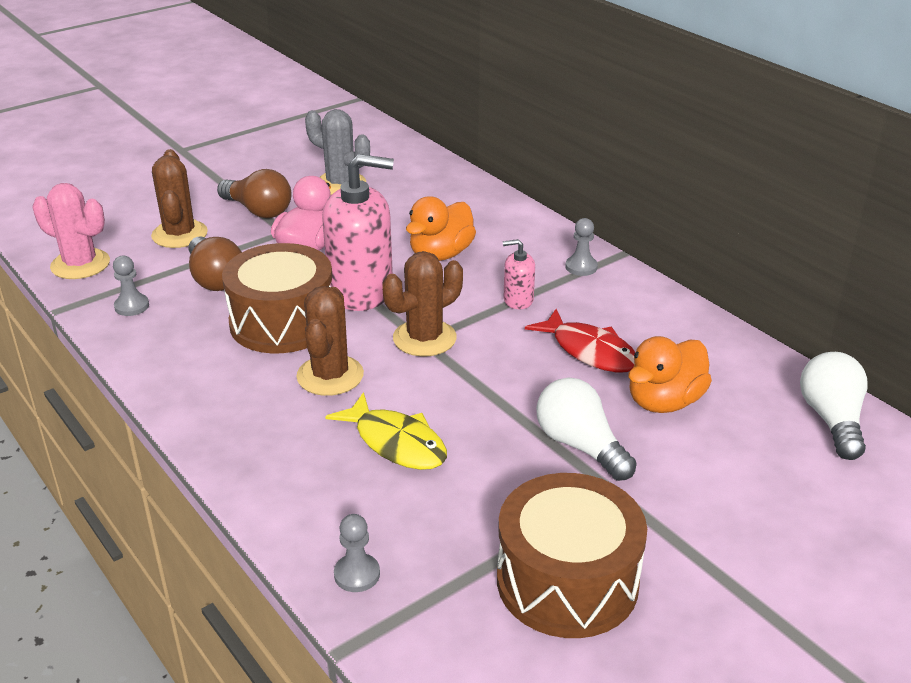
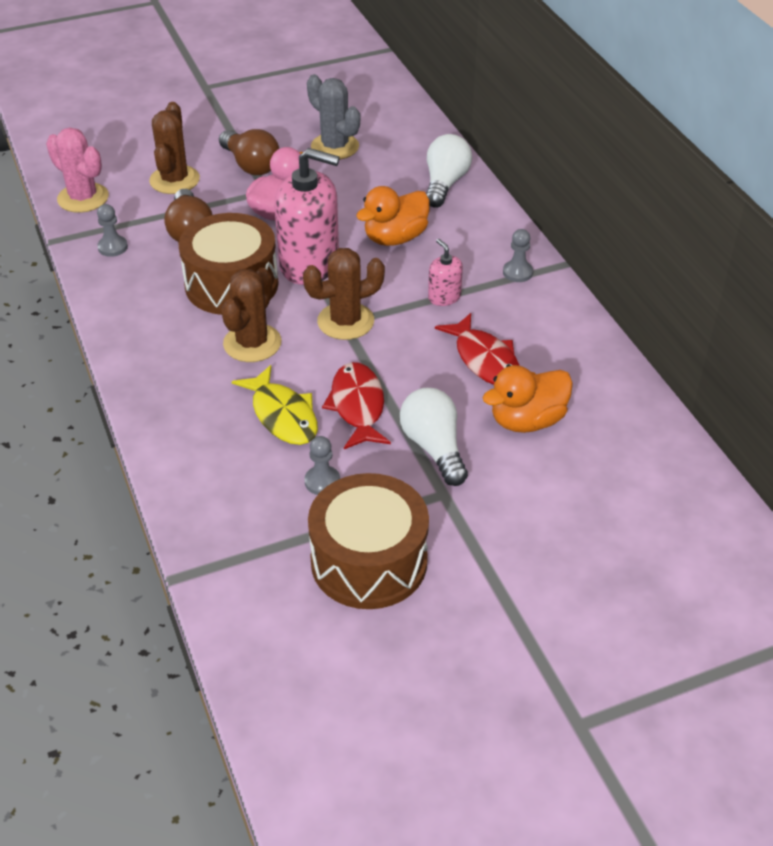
camera: 15 degrees right, 10 degrees up
(357, 574) = (208, 521): grey pawn -> grey pawn (322, 481)
(476, 419) = (357, 406): none -> red fish
(518, 300) = (444, 297): pink soap dispenser -> pink soap dispenser turned 45 degrees clockwise
(832, 420) = (668, 466): white light bulb -> white light bulb (445, 184)

